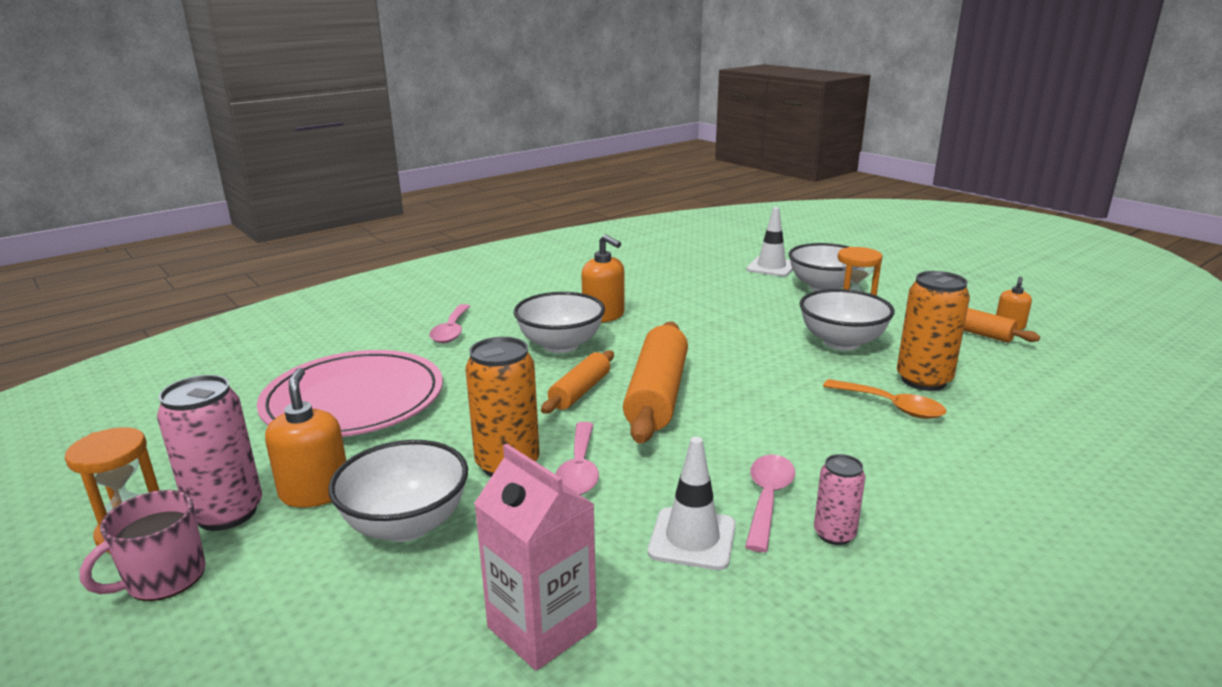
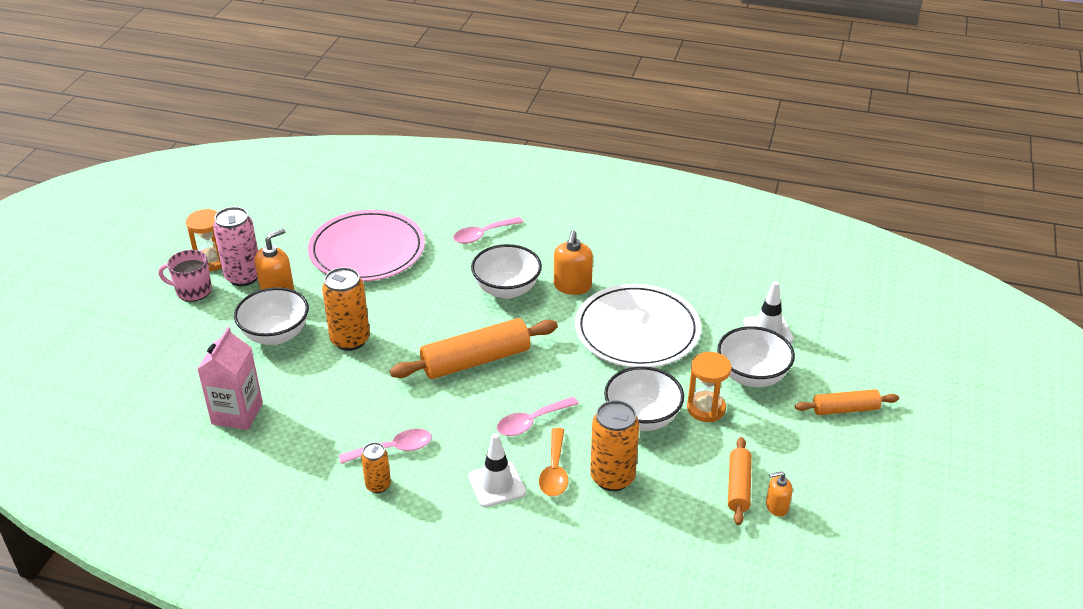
camera: 55 degrees right, 15 degrees up
(579, 469) = (367, 367): pink spoon -> pink spoon (531, 422)
(580, 391) = (452, 327): orange rolling pin -> orange rolling pin (845, 409)
(692, 539) = (335, 434): white traffic cone -> white traffic cone (497, 484)
(709, 309) = (637, 330): none -> white plate
(834, 534) = (378, 485): pink can -> orange can

